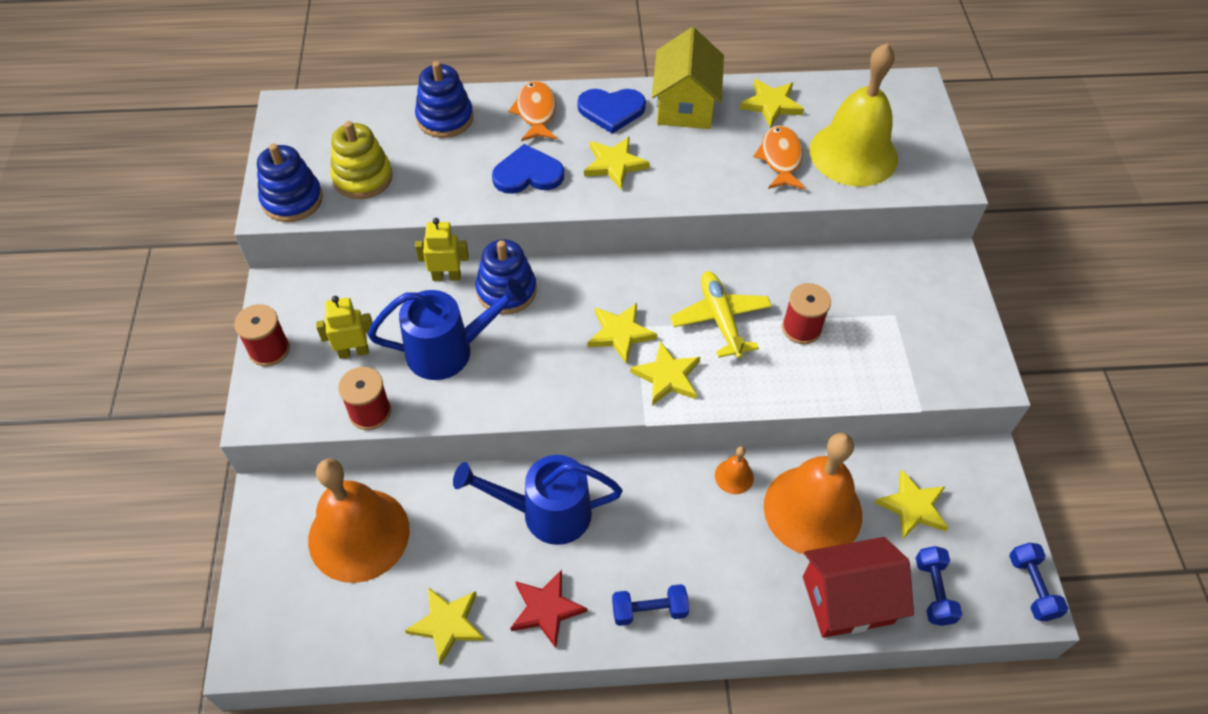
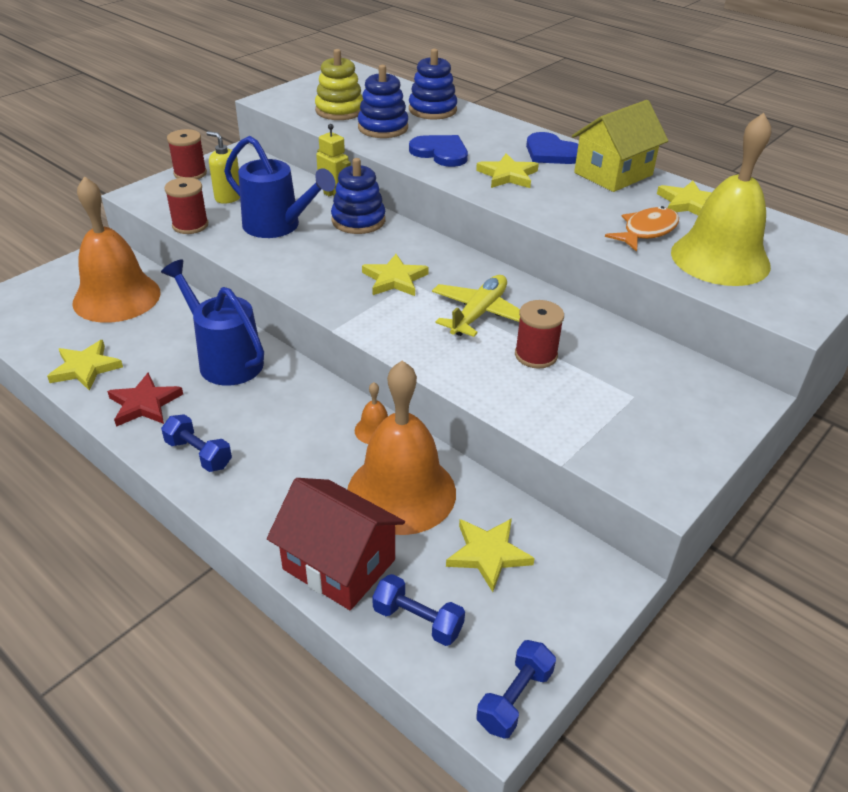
camera: 45 degrees right, 15 degrees down
(292, 200) = (287, 101): blue stacking toy -> blue stacking toy (383, 128)
(353, 352) = (228, 197): yellow robot -> yellow soap dispenser
(536, 112) = (496, 132): orange fish -> none
(667, 376) = (389, 317): yellow star -> none
(933, 591) = (417, 620): blue dumbbell -> blue dumbbell turned 75 degrees clockwise

